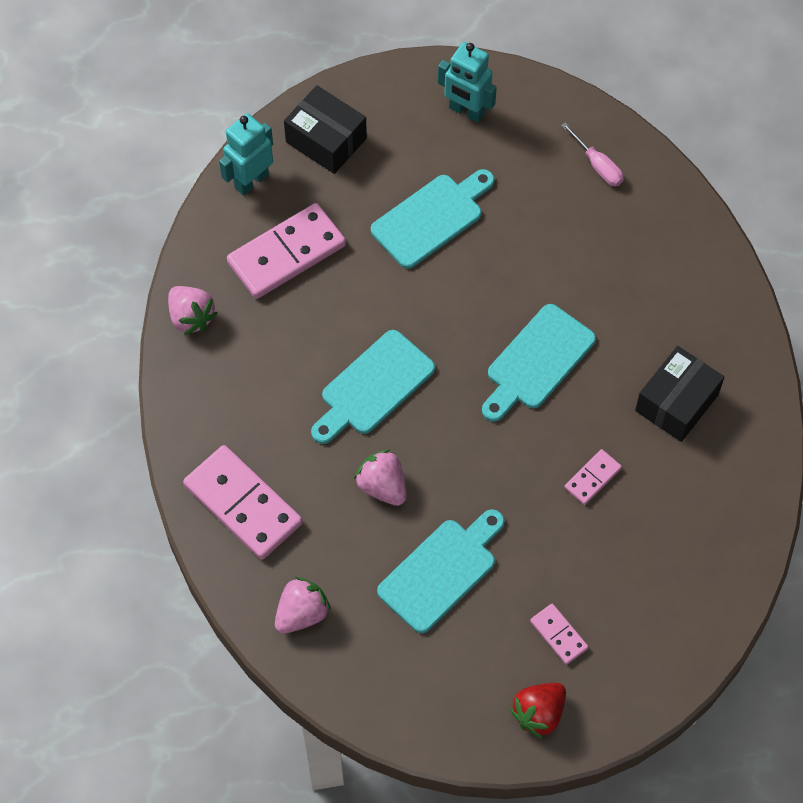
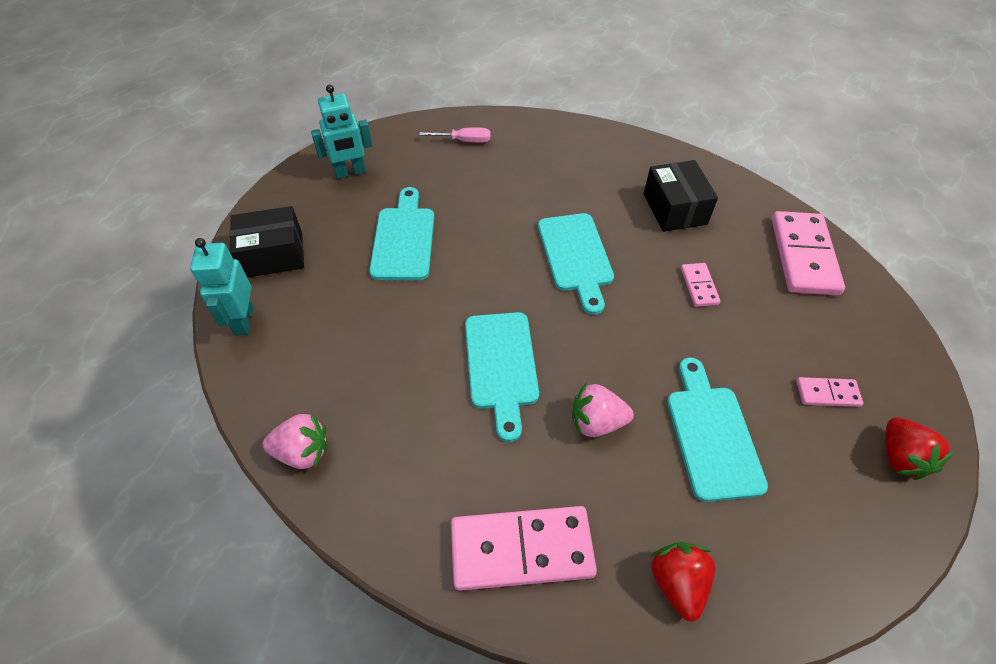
camera: 50 degrees left, 10 degrees down
(287, 254) = (329, 342): pink domino -> pink domino (804, 256)
(302, 613) = (677, 583): pink strawberry -> red strawberry

